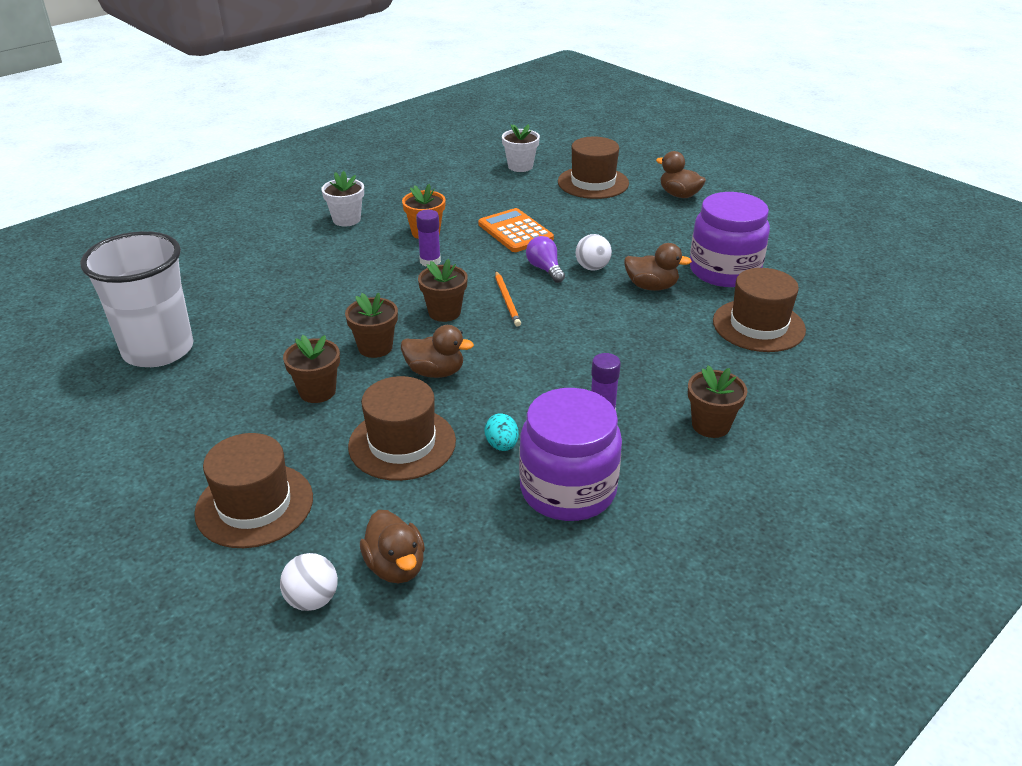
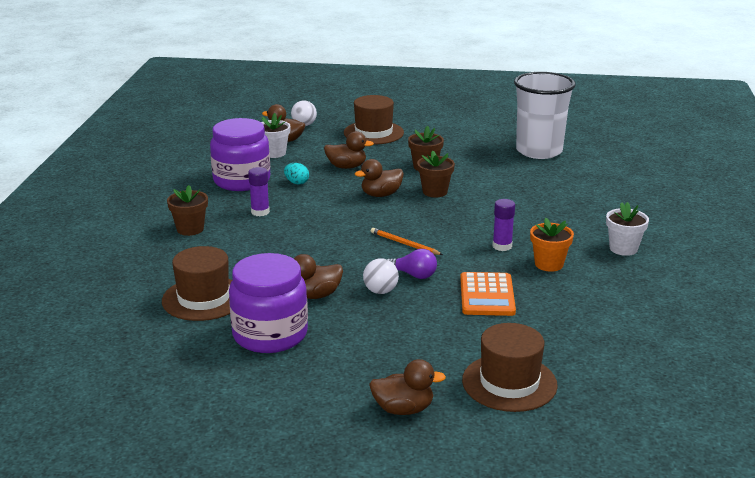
camera: 140 degrees right, 10 degrees down
(402, 443) = (346, 167): brown hat -> brown duck
(444, 312) = (431, 222): brown flower pot -> none
(515, 231) = (487, 295): orange calculator -> orange calculator turned 75 degrees clockwise
(520, 166) = (611, 369): white flower pot -> white flower pot (274, 153)

